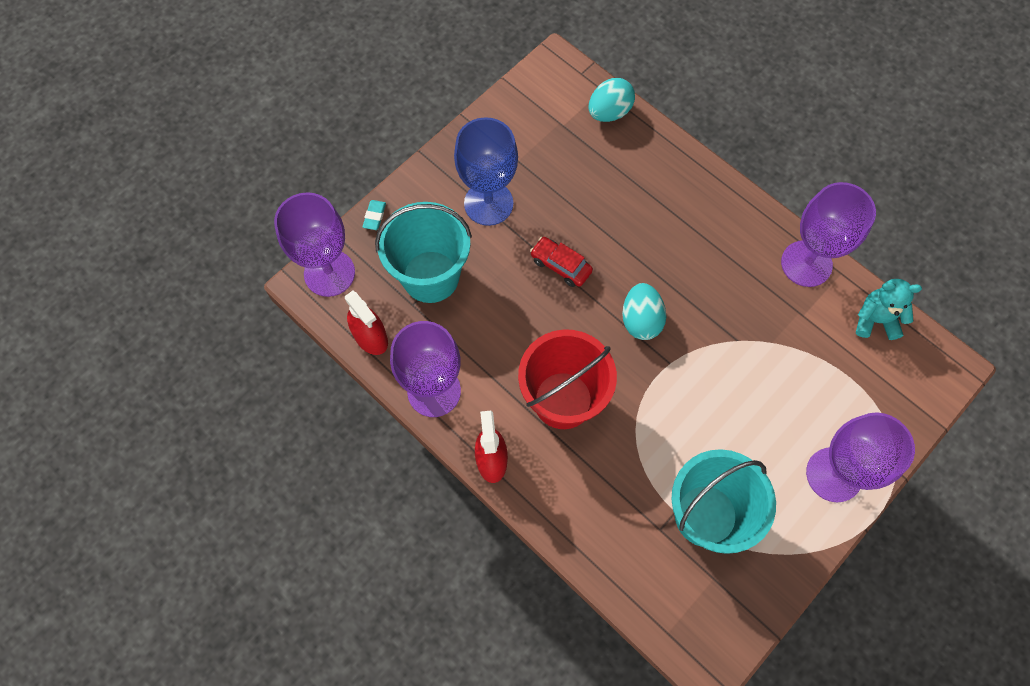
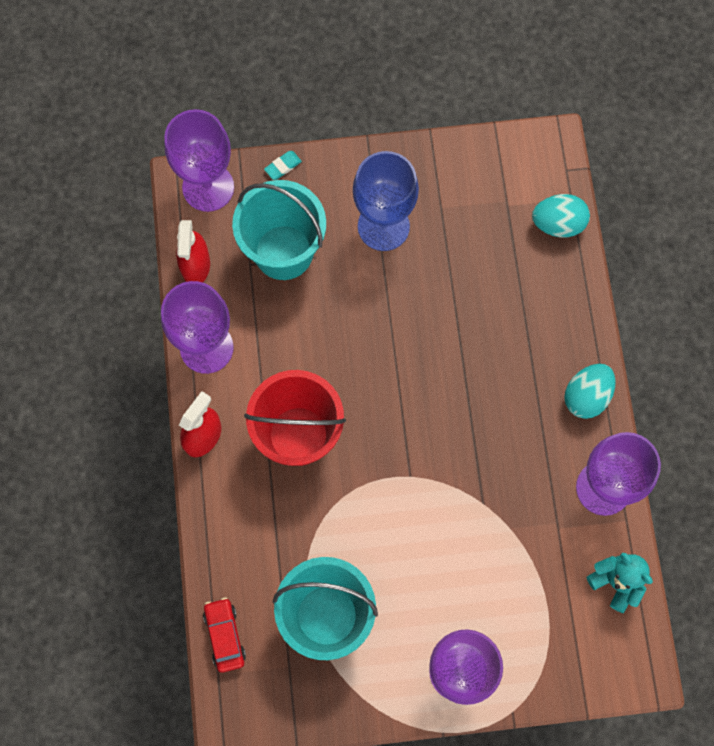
camera: 40 degrees right, 5 degrees up
(560, 265) = (395, 325): red car -> red car (225, 636)
(641, 320) = (419, 422): turquoise egg -> turquoise egg (586, 396)

